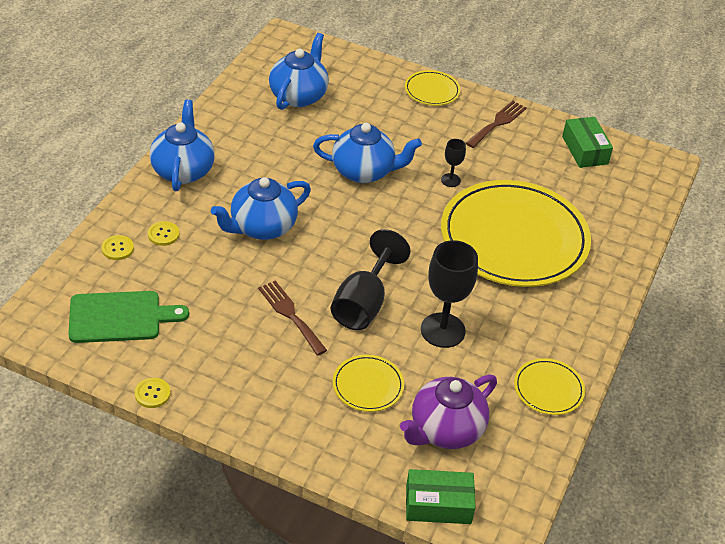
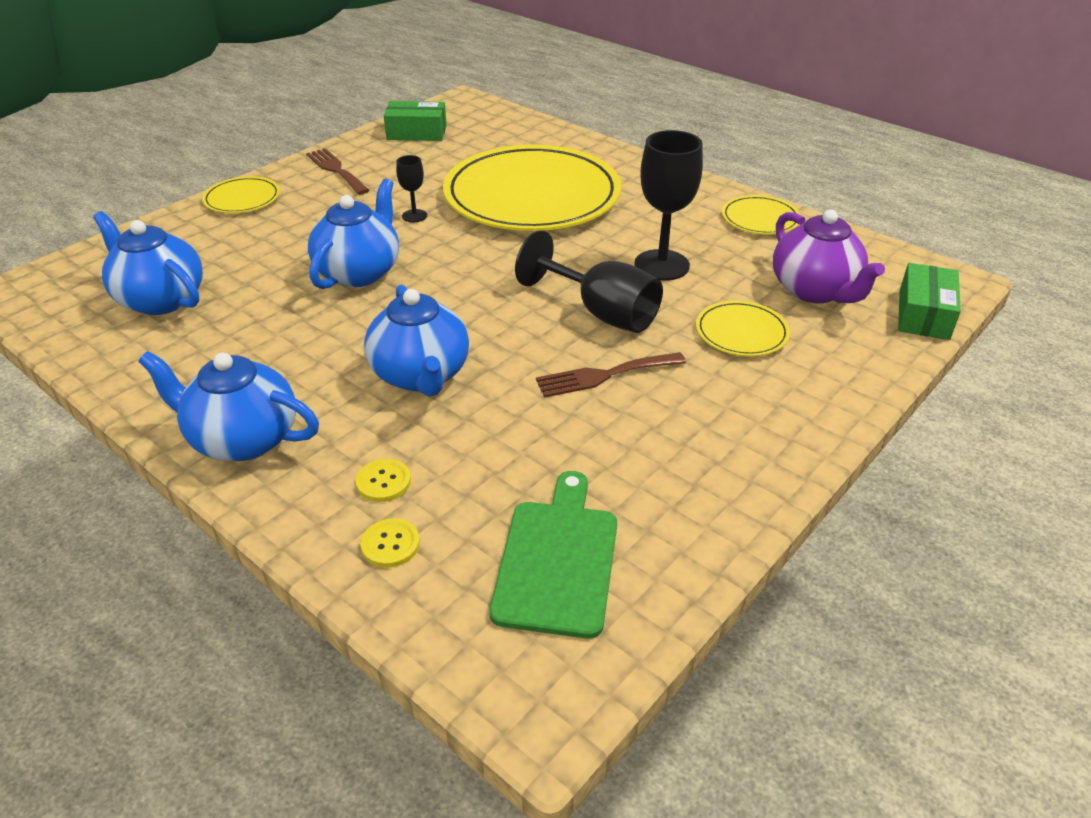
camera: 70 degrees left, 5 degrees down
(152, 394) = (734, 539): yellow button -> none

